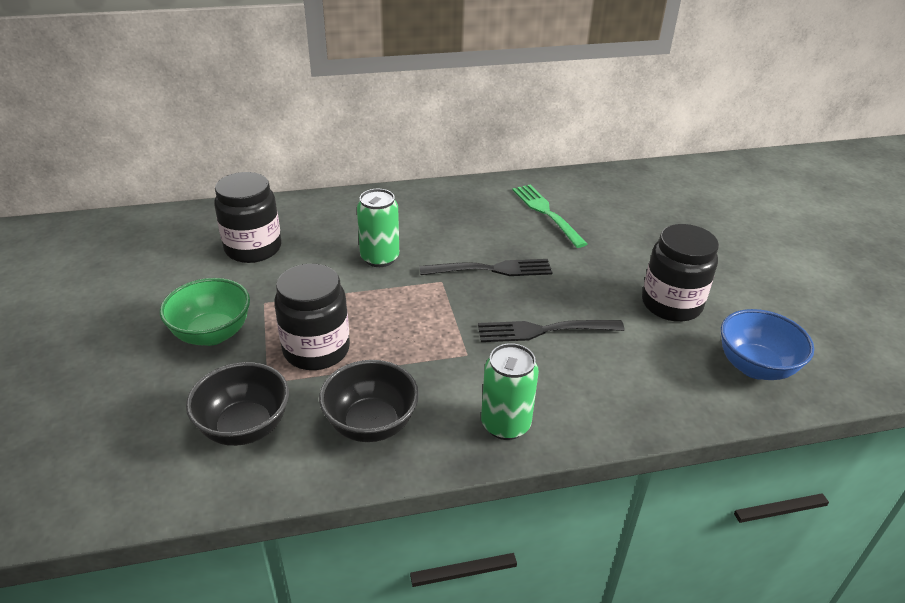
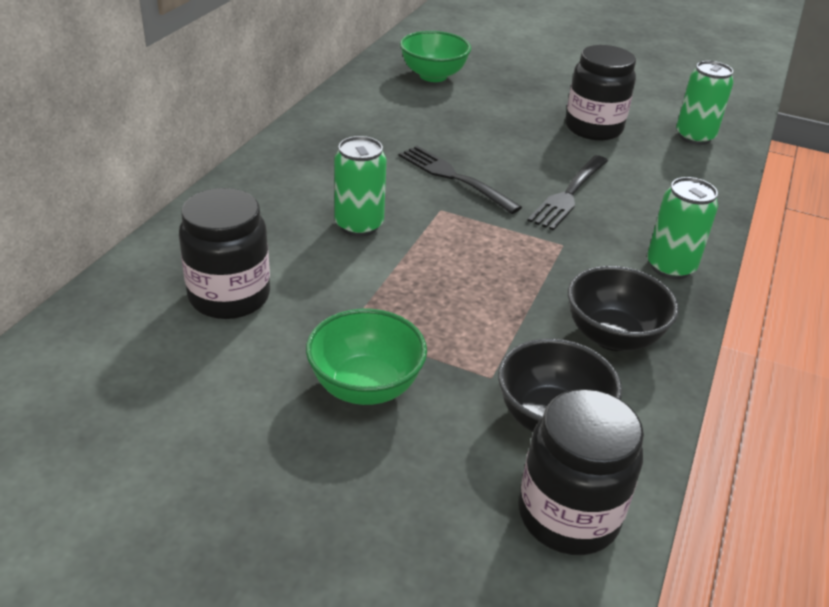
camera: 55 degrees left, 0 degrees up
(316, 350) = (470, 325): black jar -> black jar (568, 515)
(491, 269) = (454, 177): black fork -> black fork turned 75 degrees counterclockwise
(546, 213) = (402, 113): green fork -> none
(624, 201) = (433, 76): none -> green bowl
(755, 367) = (694, 137): blue bowl -> green can

